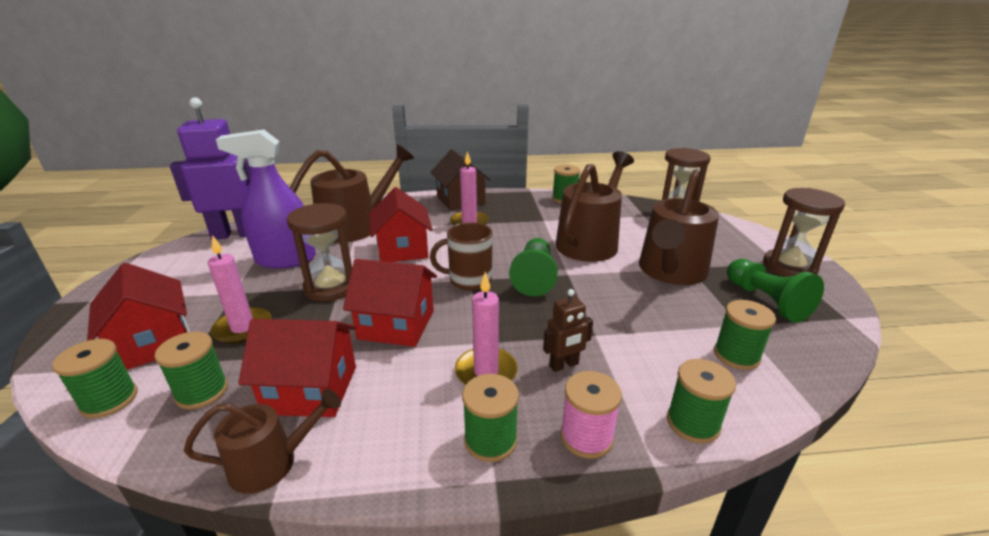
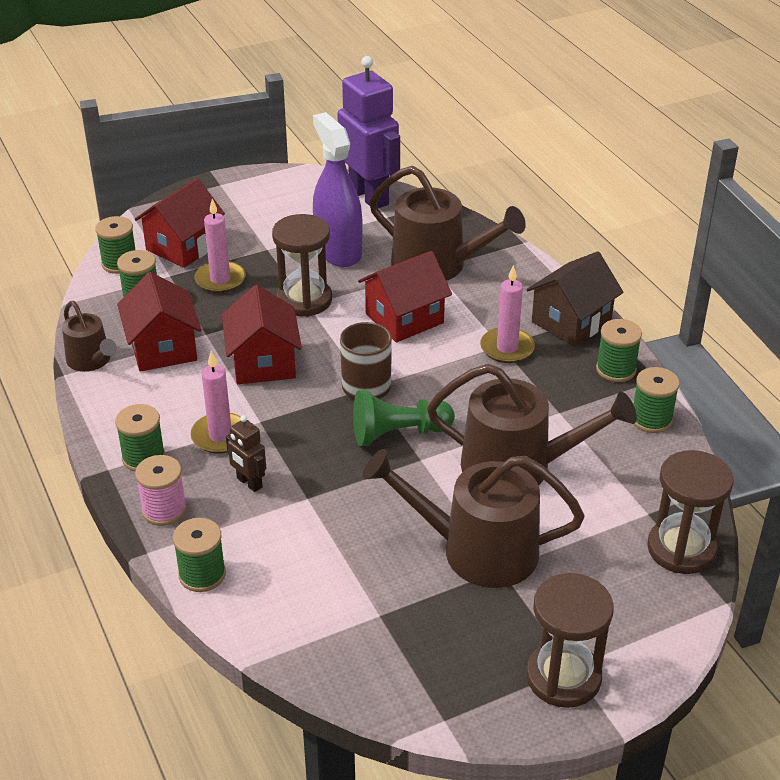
camera: 70 degrees right, 10 degrees up
(736, 355) = (316, 608): green spool -> green spool (616, 369)
(766, 301) = (447, 642): green pawn -> none

